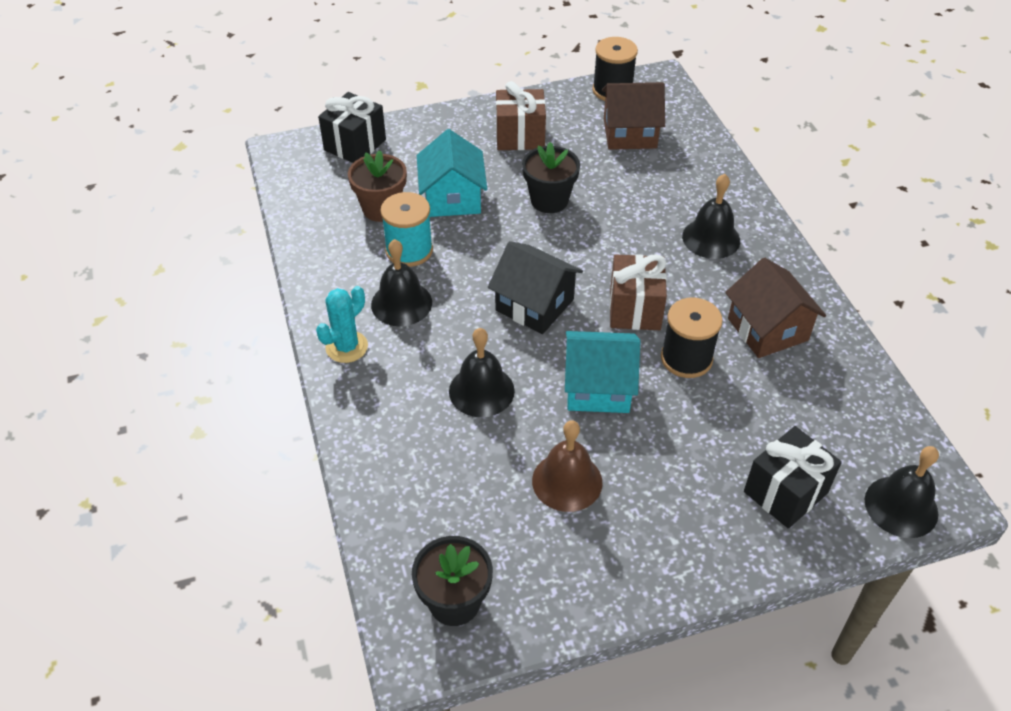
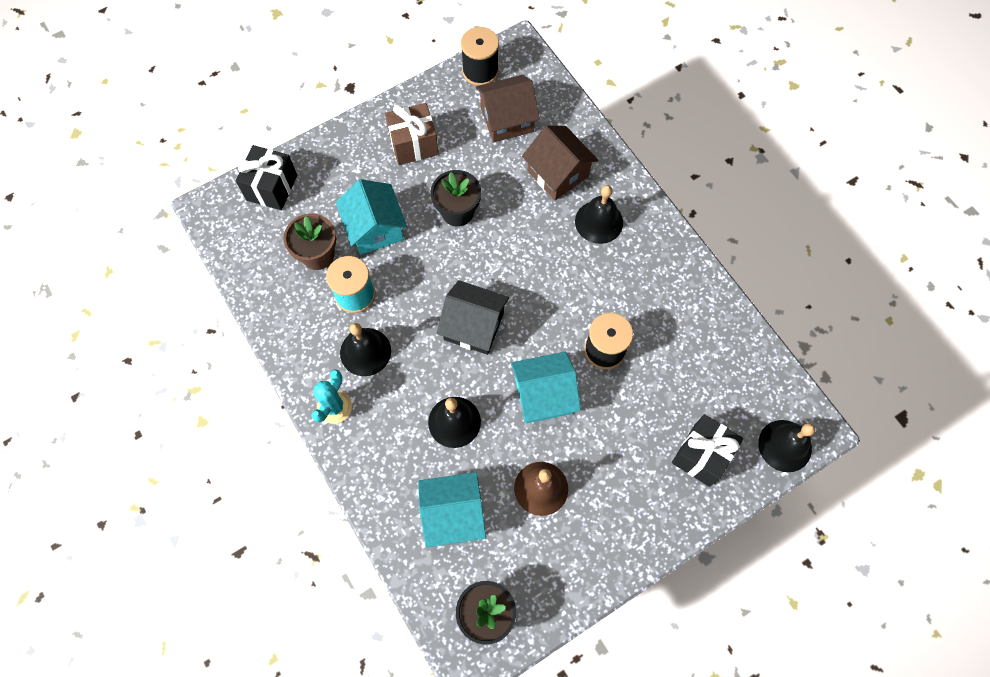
camera: 15 degrees left, 20 degrees up
(449, 483) = (453, 514): none -> turquoise house
(635, 309) = (554, 310): brown gift -> none
(767, 329) = (661, 305): brown house -> brown house (558, 173)

